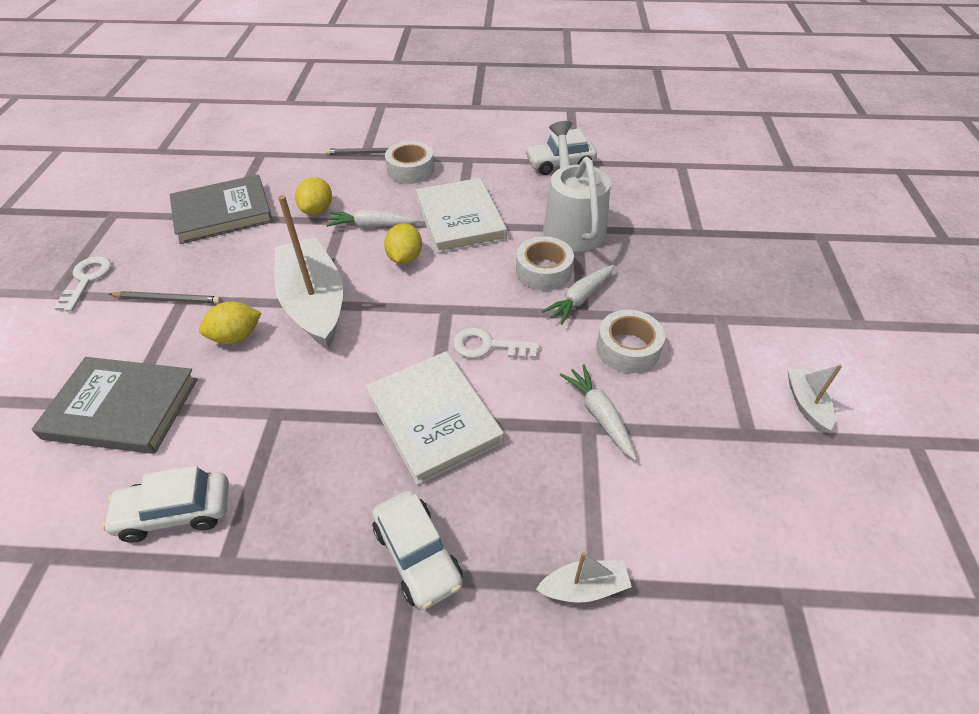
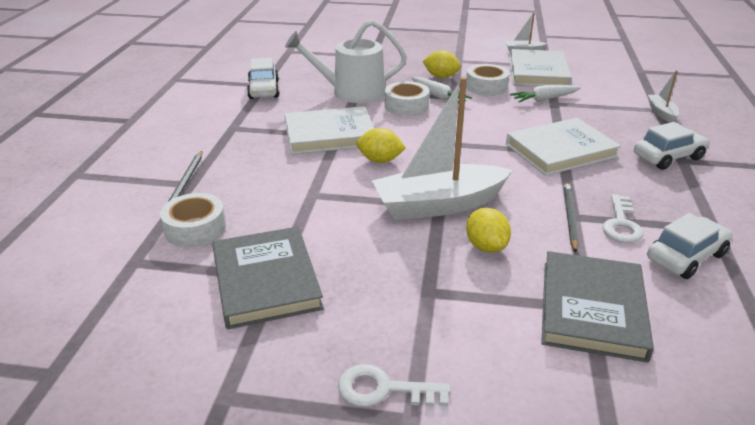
camera: 85 degrees left, 15 degrees down
(168, 299) = (429, 303): grey pencil -> grey pencil (570, 218)
(176, 512) = (686, 257): white car -> white car turned 120 degrees counterclockwise
(317, 210) = (286, 210): yellow lemon -> yellow lemon (441, 77)
(372, 226) = (326, 177): white carrot -> none
(410, 170) = (235, 157): white tape -> white tape (195, 228)
(488, 346) = (488, 129): white key -> white key (621, 224)
(712, 417) = (538, 72): none -> white book

